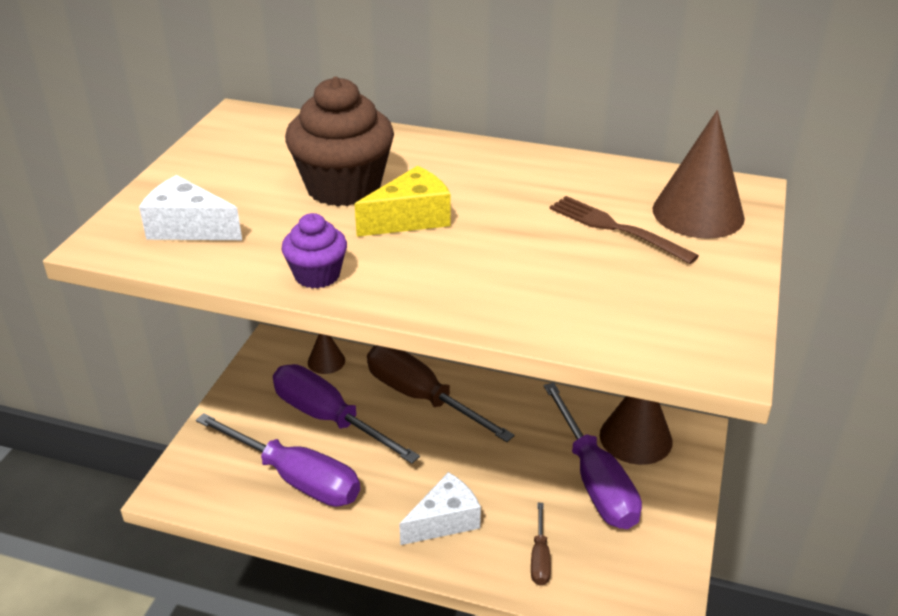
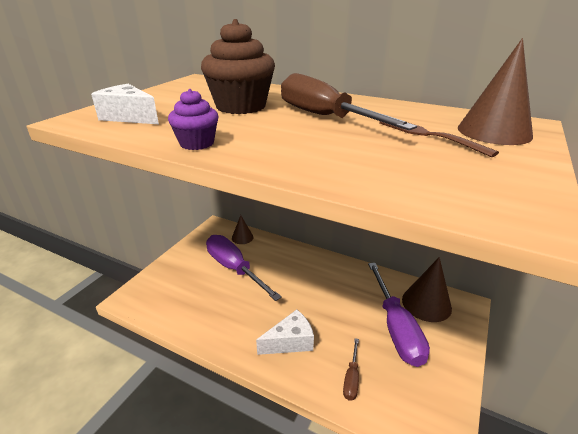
camera: 10 degrees right, 5 degrees down
(296, 478) = (204, 301): purple screwdriver -> none
(410, 219) = (278, 122): yellow cheese -> none
(421, 397) = (292, 263): brown screwdriver -> brown screwdriver (324, 117)

